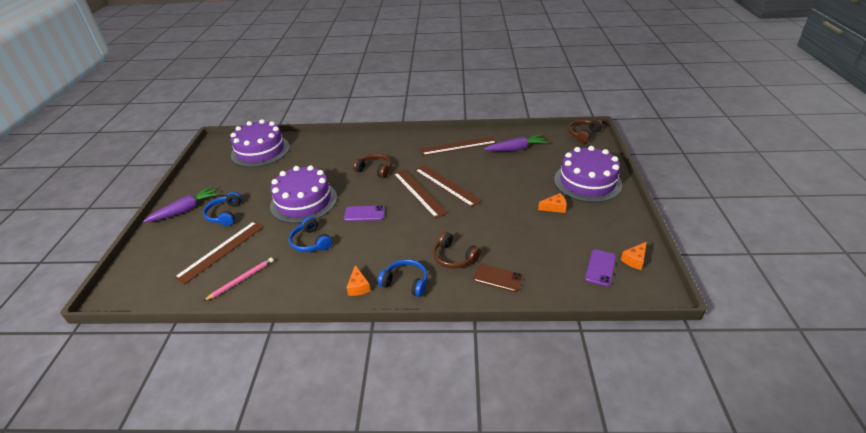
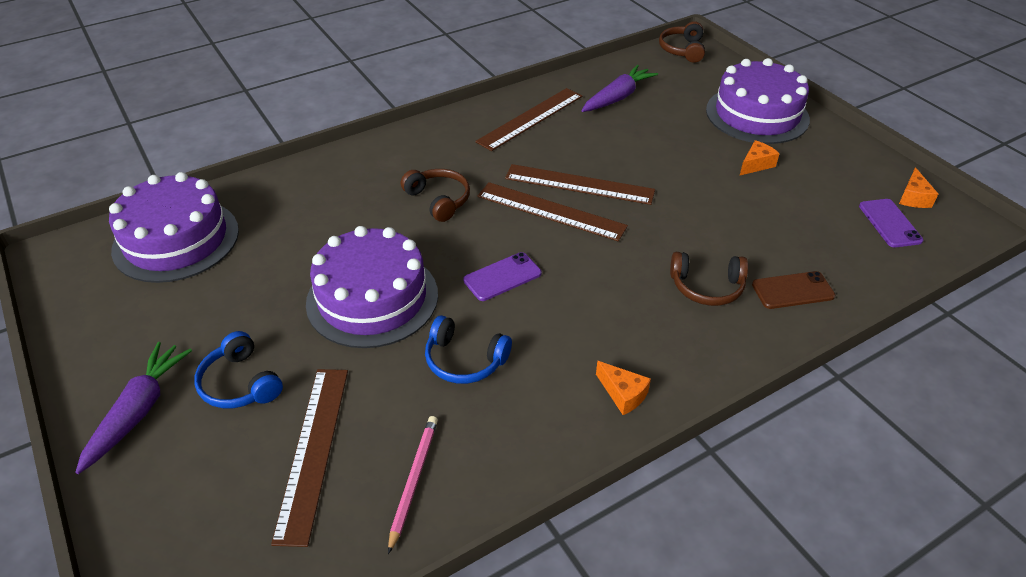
camera: 35 degrees left, 5 degrees up
(375, 170) = (439, 200): brown headphones -> brown headphones turned 60 degrees clockwise
(406, 282) = (683, 354): blue headphones -> none

